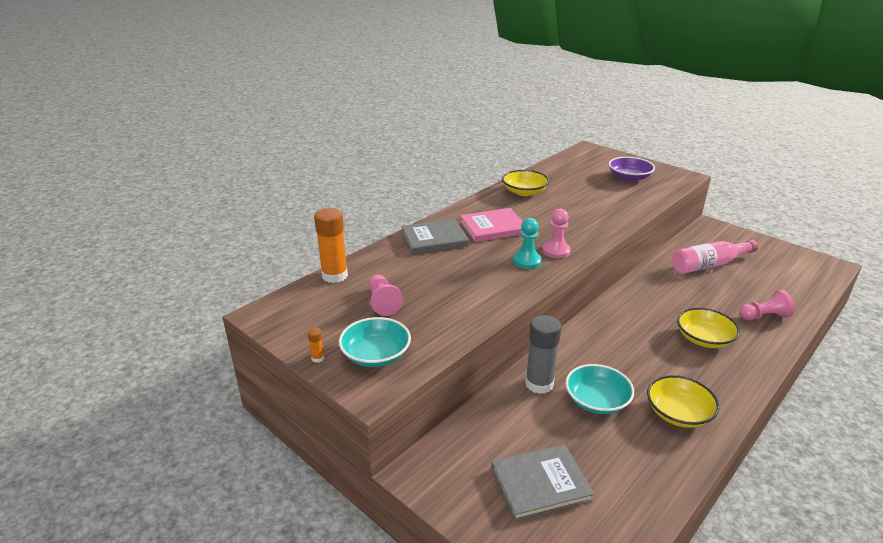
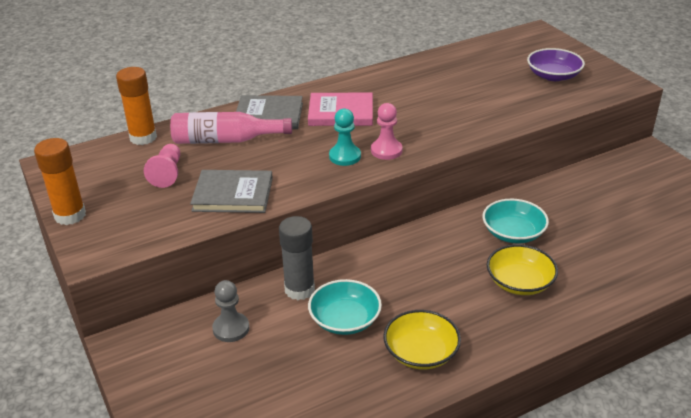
camera: 20 degrees right, 5 degrees up
(317, 358) = (70, 215): orange glue stick -> orange glue stick, size x2.44
(376, 355) = (122, 223): turquoise bowl -> turquoise bowl (513, 233)
(506, 433) = (231, 328): none -> grey pawn
(524, 192) = (411, 76): yellow bowl -> none
(540, 484) = (227, 383): grey book -> grey book (233, 194)
(709, 265) = (603, 200): pink bottle -> pink bottle (226, 140)
(764, 316) = (616, 273): pink pawn -> none

